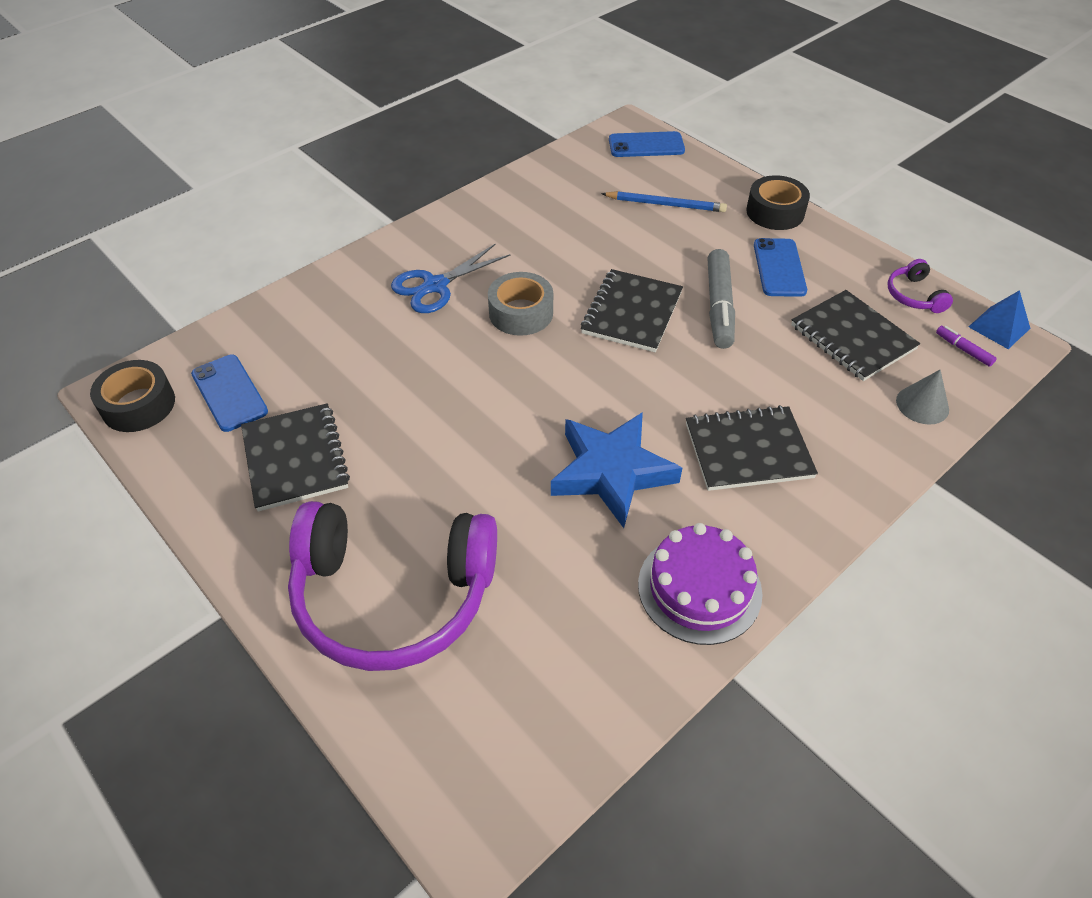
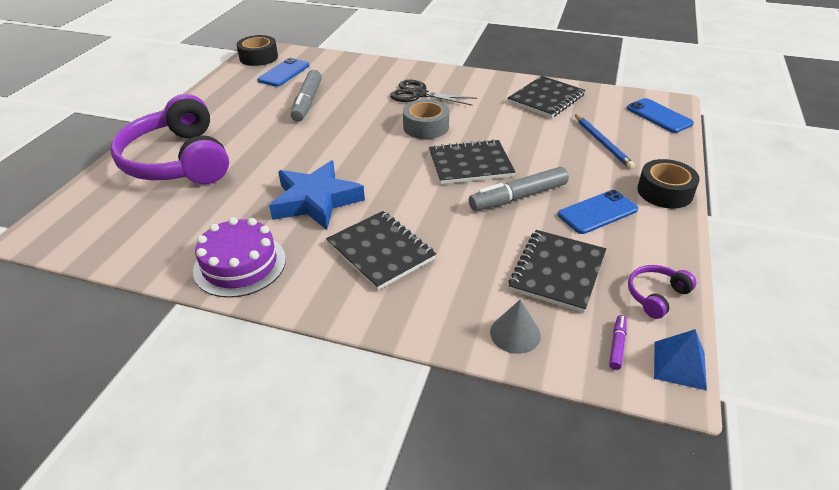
camera: 60 degrees right, 10 degrees down
(295, 459) = (253, 104): black notebook -> black notebook (546, 99)
(350, 397) = (307, 102): none -> grey marker
(435, 286) = (419, 94): blue scissors -> black scissors

